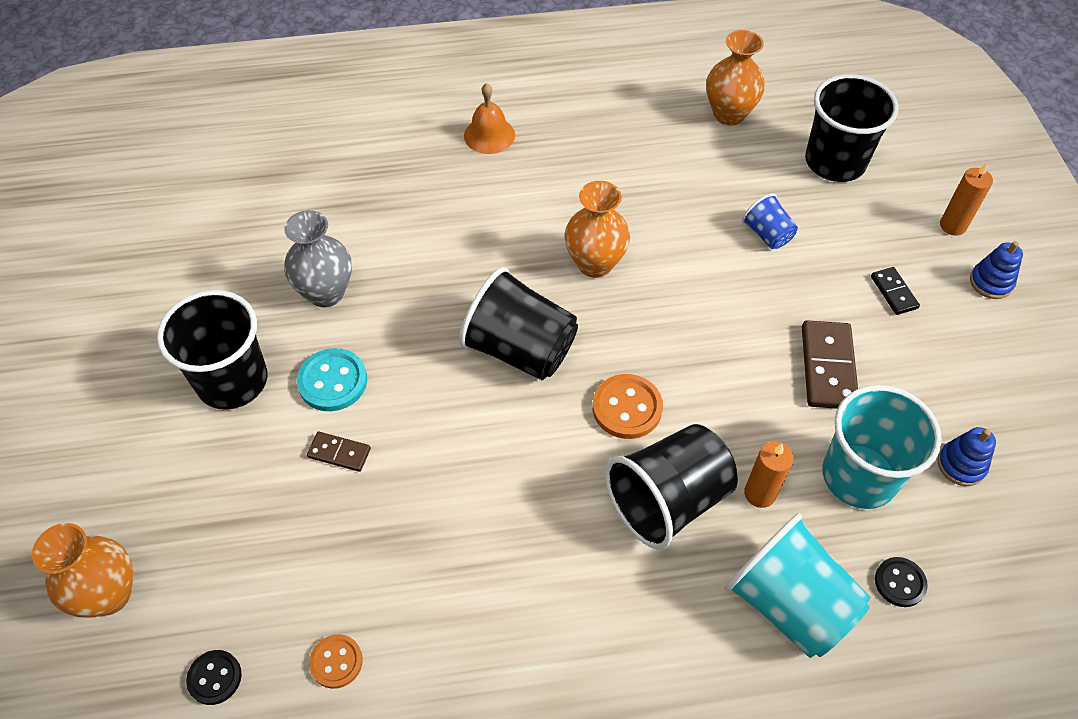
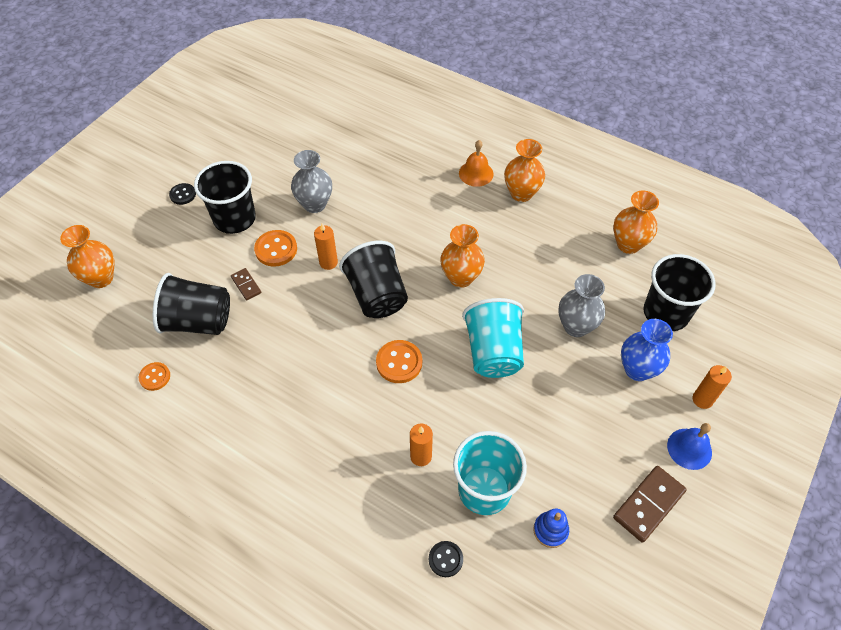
camera: 40 degrees right, 0 degrees up
(215, 678) = (105, 345): black button -> black button (183, 195)
(333, 381) = (276, 249): turquoise button -> orange button
(419, 351) = (328, 262): none -> orange candle
(563, 127) = (521, 193): none -> orange vase
(668, 500) = (371, 423): black cup -> black cup (198, 321)
(767, 234) = (576, 326): blue cup -> grey vase
(789, 603) = (377, 520): turquoise cup -> turquoise cup (493, 352)
(828, 367) = (531, 422): brown domino -> brown domino (648, 505)
(868, 238) = (637, 369): none -> blue vase
(893, 292) = (618, 410): black domino -> none
(991, 282) = (689, 448): blue stacking toy -> blue bell

